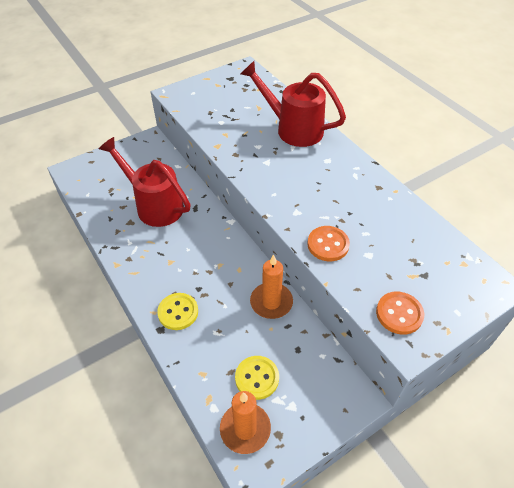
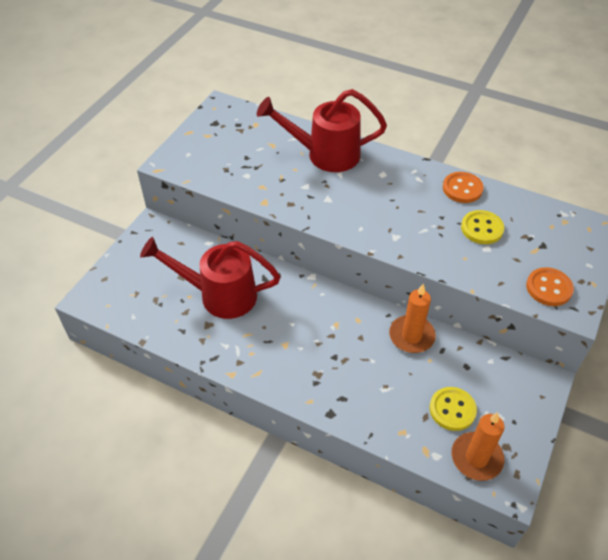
camera: 30 degrees left, 0 degrees up
(178, 312) = (333, 389): yellow button -> yellow button (482, 228)
(328, 244) = (446, 255): orange button -> orange button (462, 189)

